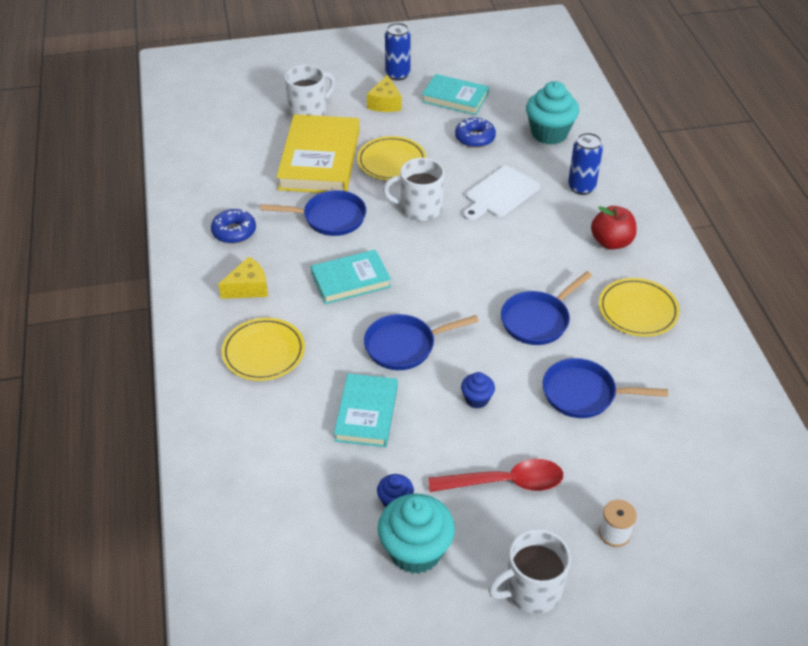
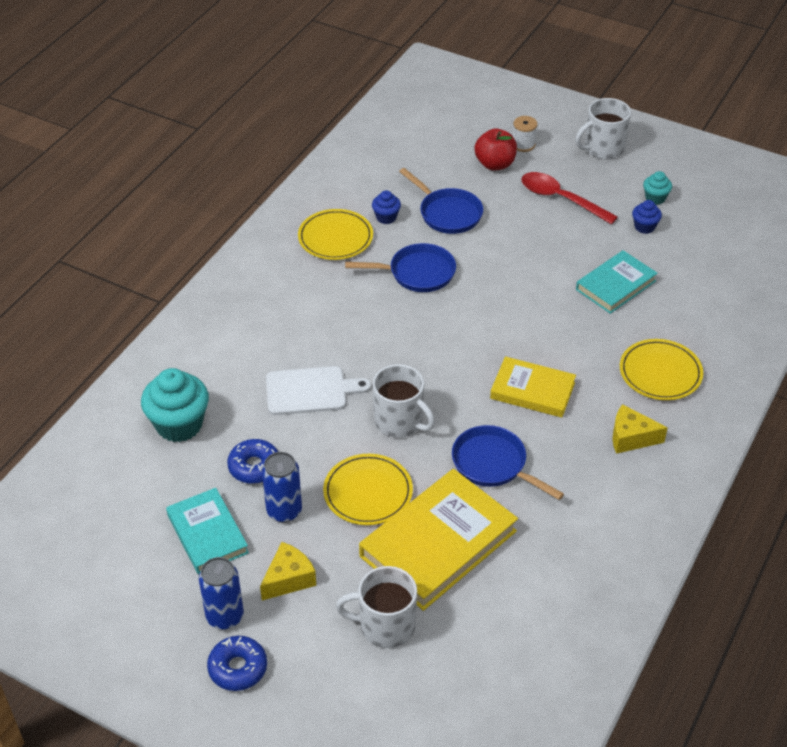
camera: 140 degrees left, 0 degrees up
(234, 232) = (600, 507): blue donut -> blue donut (238, 668)
(351, 280) = (532, 390): turquoise book -> yellow book
(404, 346) = (541, 313): blue pan -> none
(415, 551) = (655, 198): turquoise cupcake -> turquoise cupcake, size x0.50
(477, 399) = (526, 250): blue cupcake -> blue cupcake (386, 217)
(531, 590) = (603, 148): white mug -> white mug turned 135 degrees clockwise
(581, 187) = (233, 352): blue can -> blue can (284, 511)
(611, 242) = (280, 293): red apple -> red apple (495, 164)

